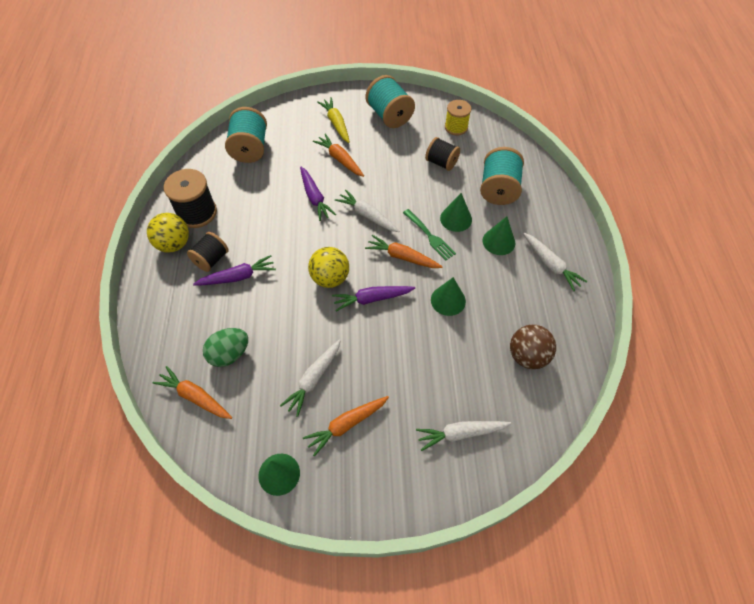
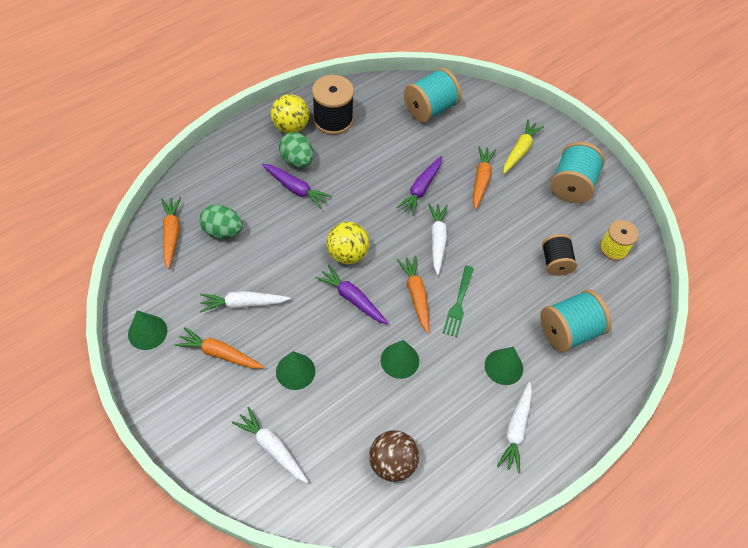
camera: 50 degrees right, 0 degrees up
(211, 259) = (297, 160): black spool -> green egg
(456, 219) = (498, 314): green cone -> green cone (295, 371)

